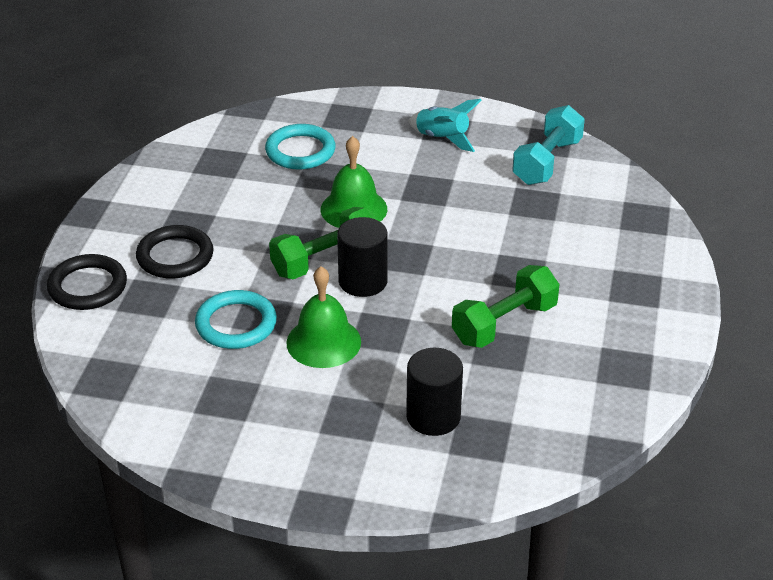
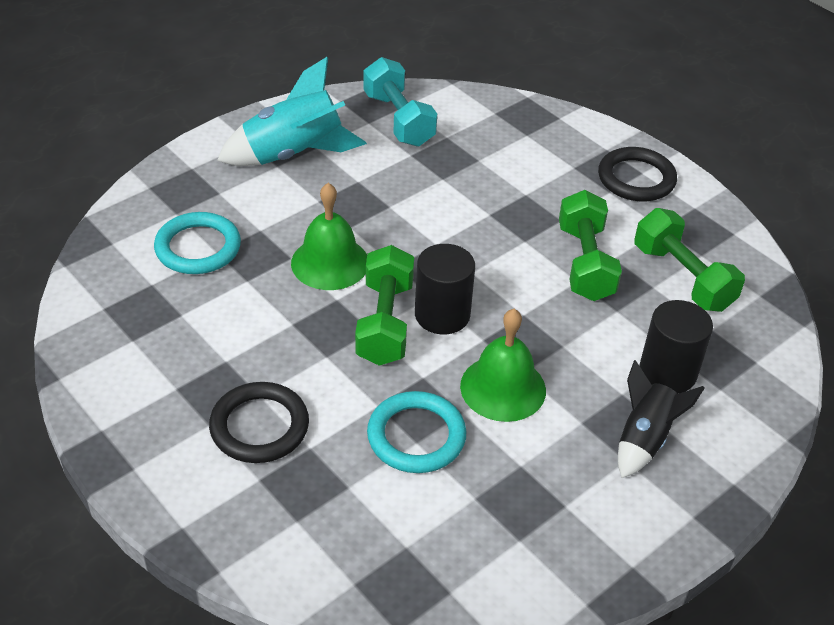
camera: 55 degrees left, 5 degrees up
(87, 286) = (231, 526): black ring -> black ring (636, 179)
(349, 432) = (644, 439): none -> black rocket
(442, 138) = (293, 154): turquoise rocket -> turquoise rocket, size x1.58
(553, 382) = (682, 278): none -> green dumbbell

